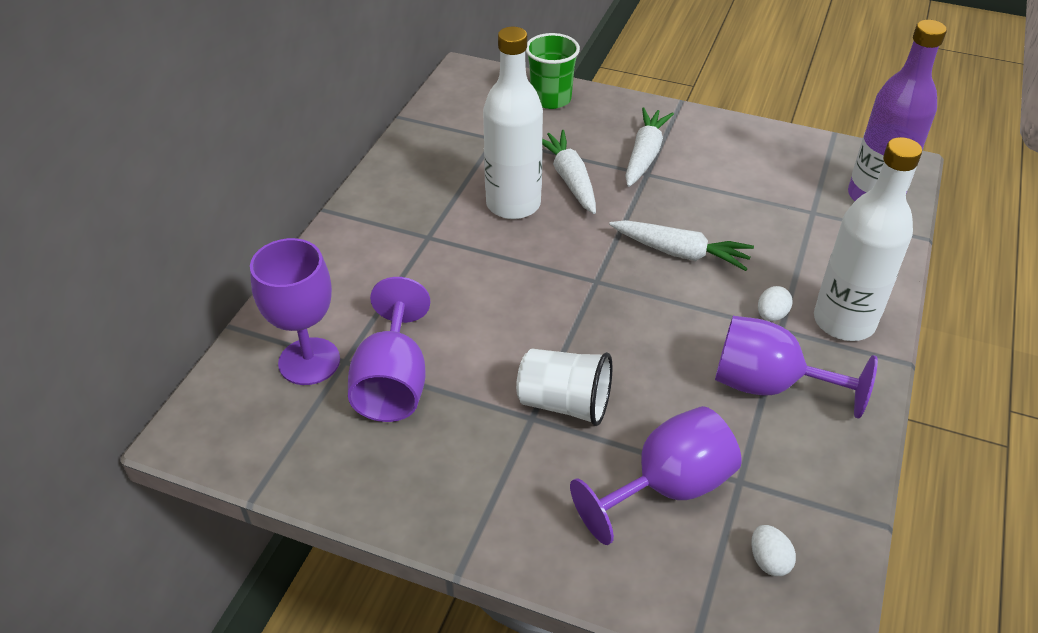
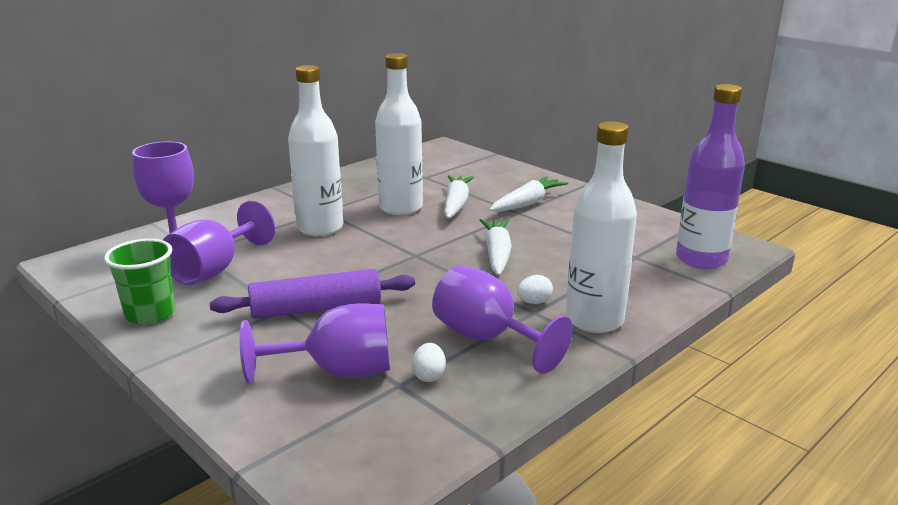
camera: 25 degrees right, 20 degrees down
(451, 269) = (320, 228): none -> white bottle
(551, 99) = (488, 166): green cup -> green cup (150, 314)
(564, 403) = (316, 308): white cup -> purple rolling pin
(680, 252) = (497, 254): white carrot -> white carrot turned 135 degrees counterclockwise
(768, 560) = (368, 436): white egg -> white egg (429, 376)

